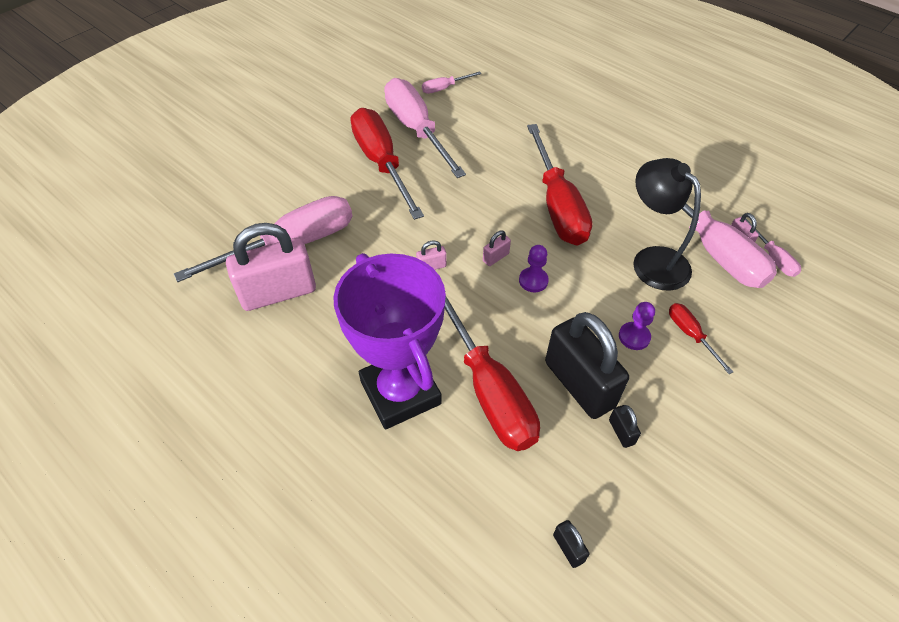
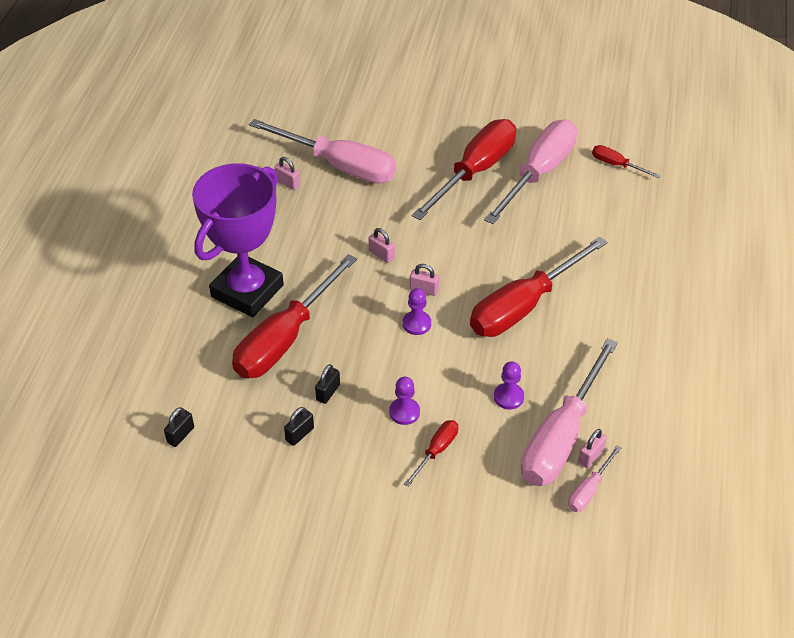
camera: 60 degrees right, 5 degrees down
(278, 292) = (288, 183): pink padlock -> pink padlock, size x0.40
(444, 88) = (616, 165): pink screwdriver -> red screwdriver
(579, 384) = (328, 392): black padlock -> black padlock, size x0.40
(652, 260) = (508, 397): black lamp -> purple pawn

